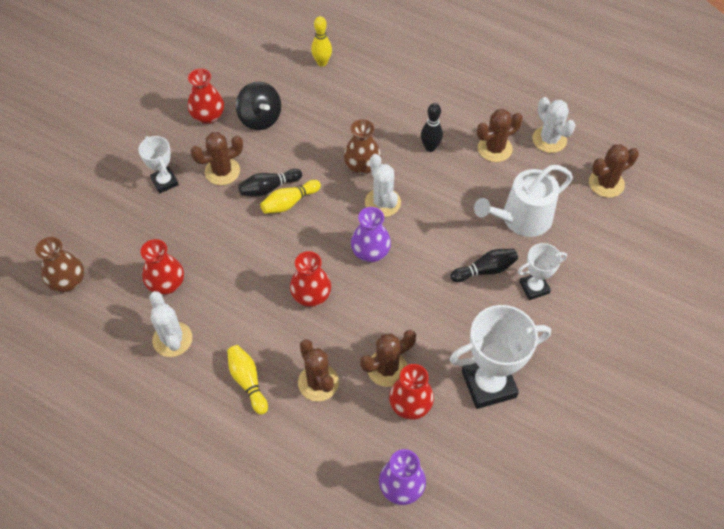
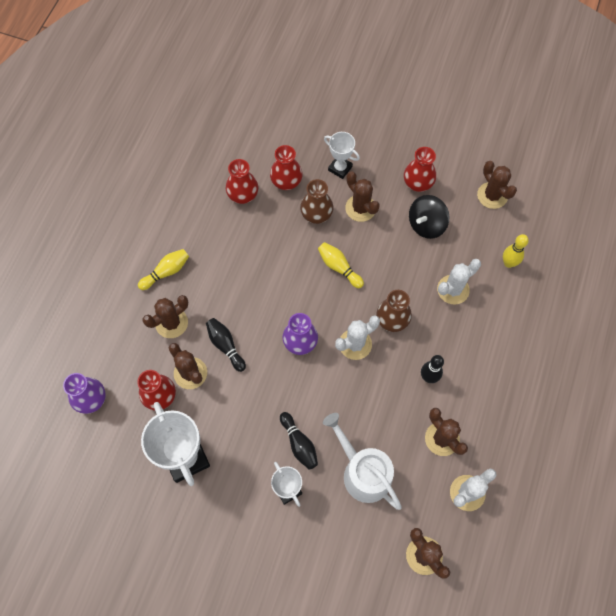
camera: 80 degrees right, 10 degrees up
(68, 281) = (234, 129): brown vase -> brown vase (316, 214)
(165, 182) = (340, 168): white trophy -> white trophy turned 75 degrees clockwise
(172, 339) = (195, 211): white cactus -> white cactus (453, 290)
(243, 60) = (492, 195): none -> brown cactus
(269, 188) = (351, 248): black bowling pin -> black bowling pin (225, 346)
(311, 296) = (249, 303): red vase -> red vase (286, 182)

